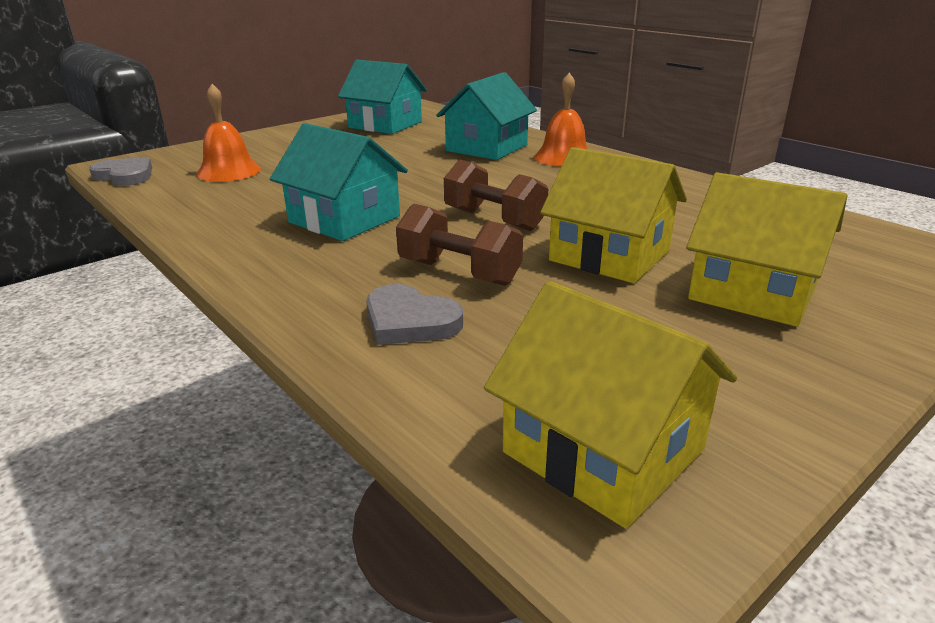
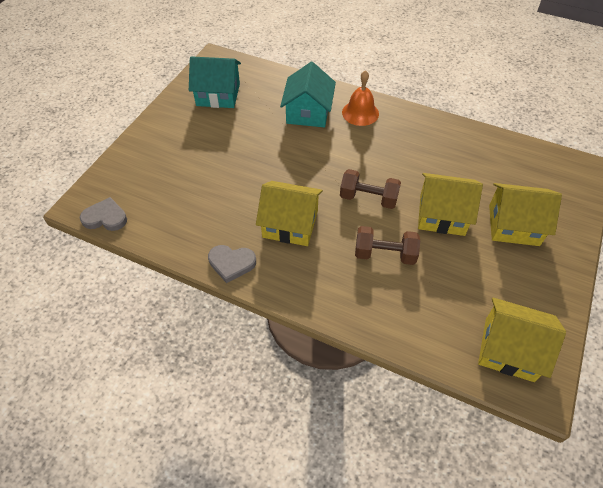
camera: 25 degrees left, 25 degrees up
(229, 171) = (170, 190): orange bell -> none
(344, 219) = (290, 224): turquoise house -> yellow house
(409, 321) = (390, 300): grey heart -> grey heart (231, 263)

